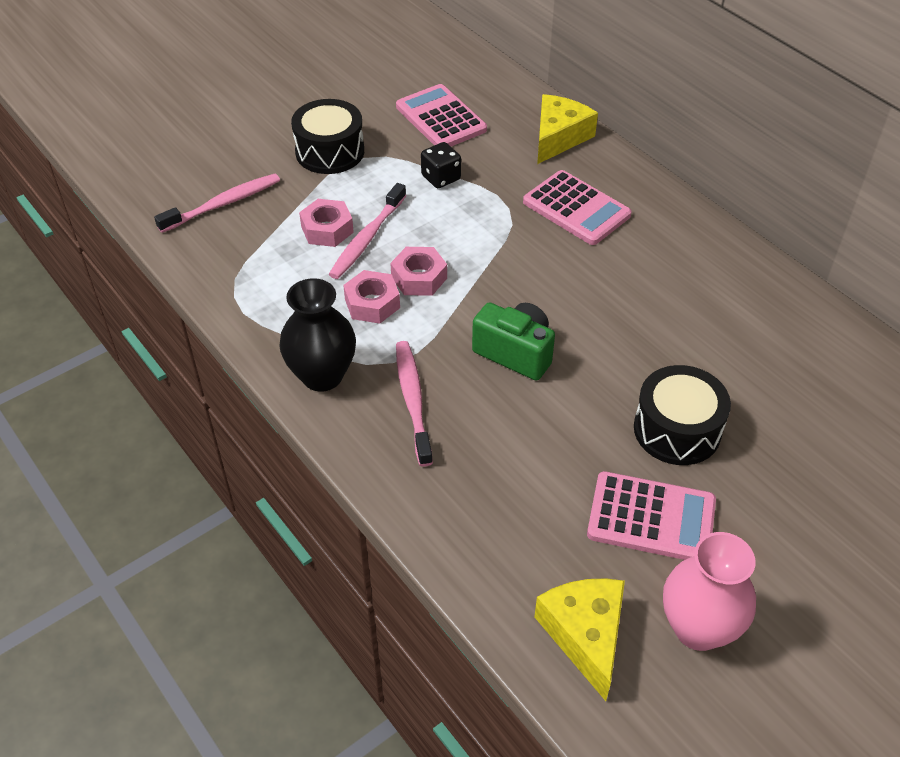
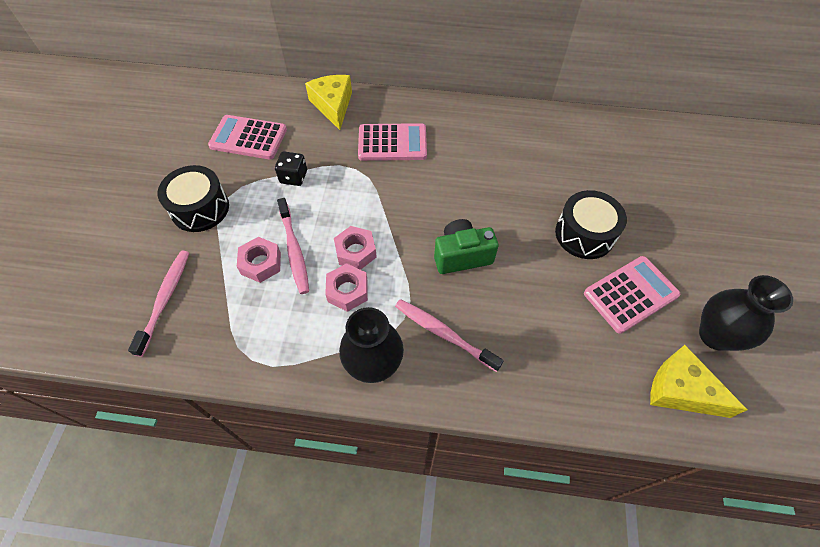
camera: 45 degrees left, 10 degrees up
(698, 628) = (715, 335): pink vase -> black vase

